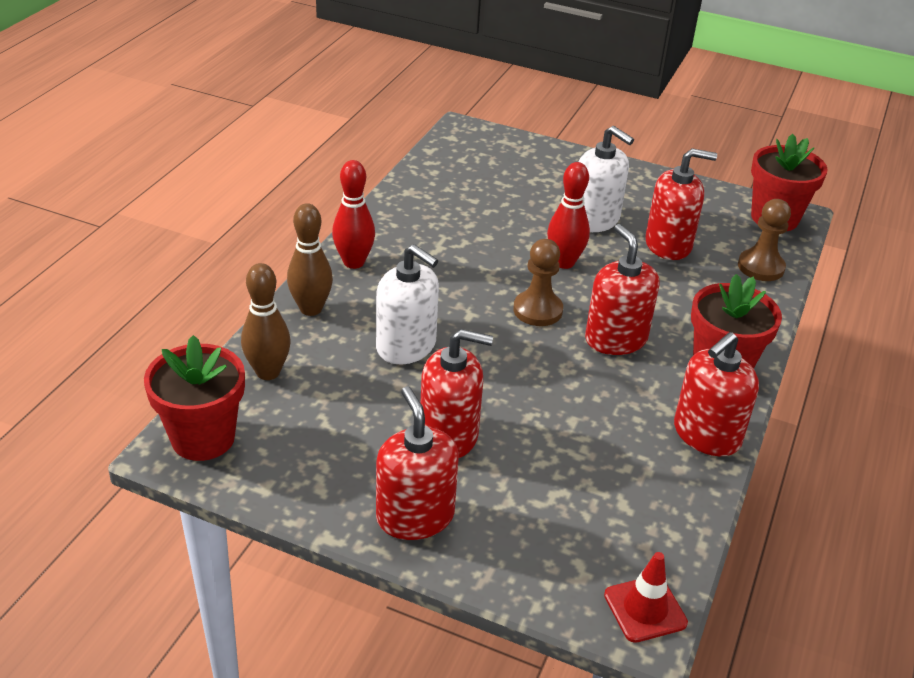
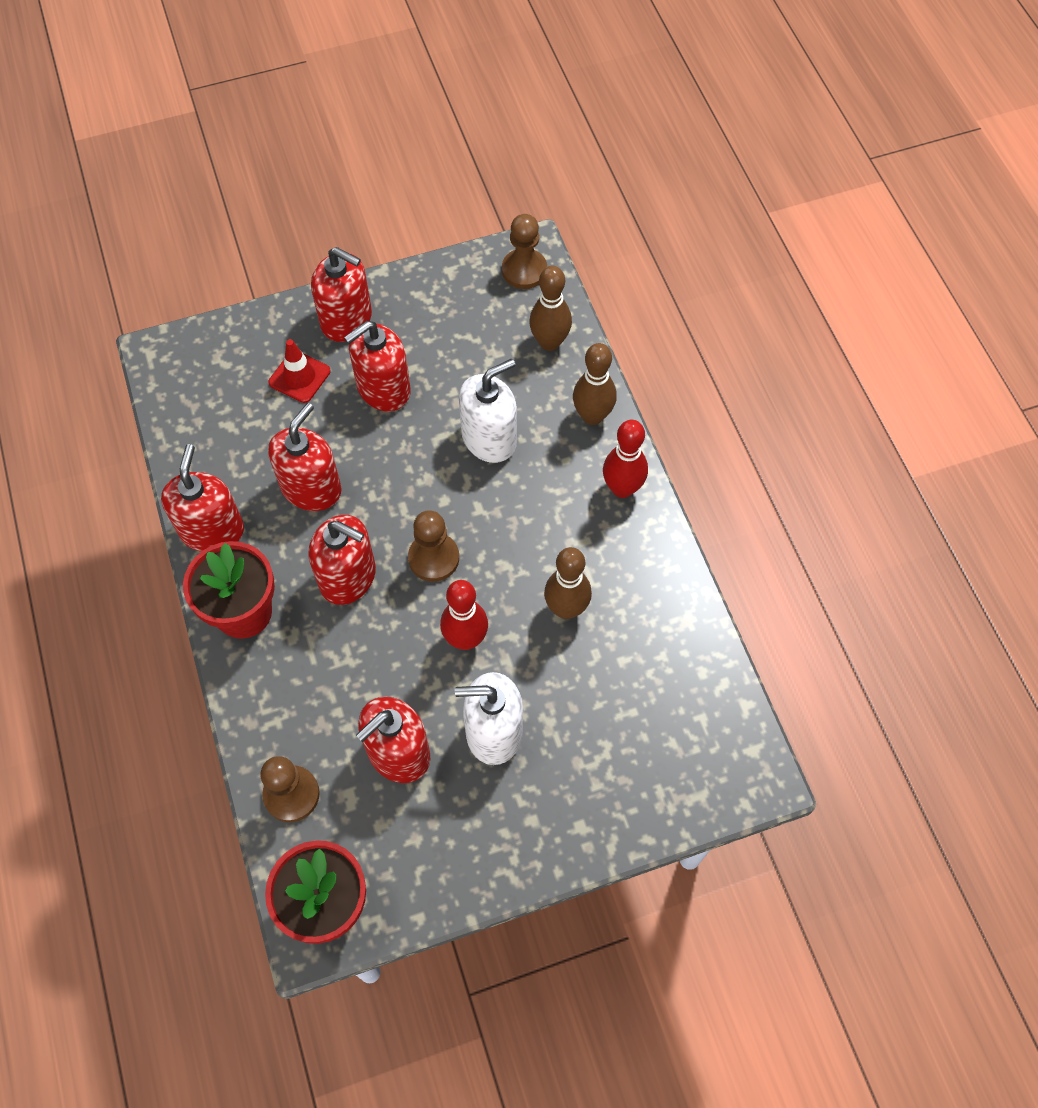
camera: 140 degrees right, 25 degrees up
(203, 438) = (524, 270): red flower pot -> brown pawn
(406, 346) = (489, 438): white soap dispenser -> white soap dispenser turned 150 degrees clockwise
(477, 237) = (566, 608): none -> brown bowling pin
(590, 408) = (311, 488): none -> red soap dispenser
(645, 609) = (166, 364): red traffic cone -> red traffic cone (299, 377)

